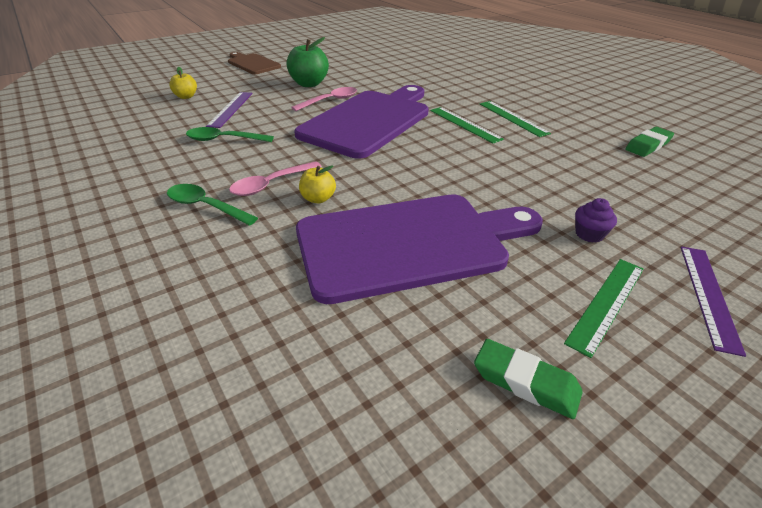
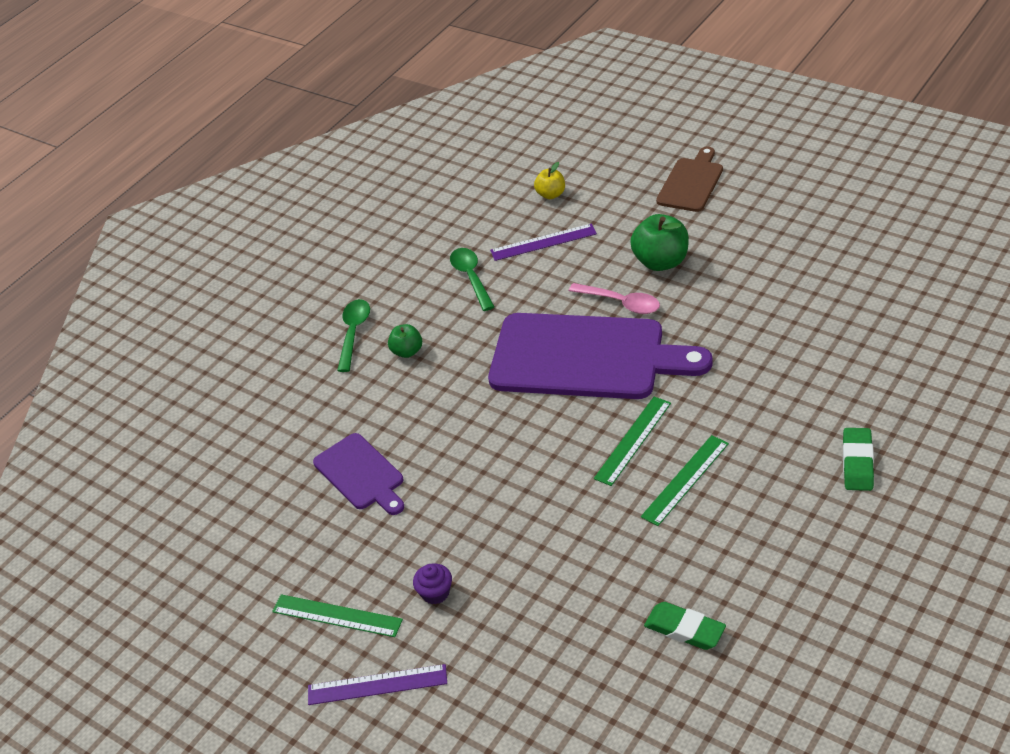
camera: 75 degrees right, 5 degrees up
(271, 184) = (407, 351): pink spoon -> green apple
(318, 199) = (400, 391): yellow apple -> none
(408, 244) = (361, 474): purple cutting board -> purple cutting board, size x0.51
(525, 382) = (238, 580): green eraser -> green eraser (857, 463)

